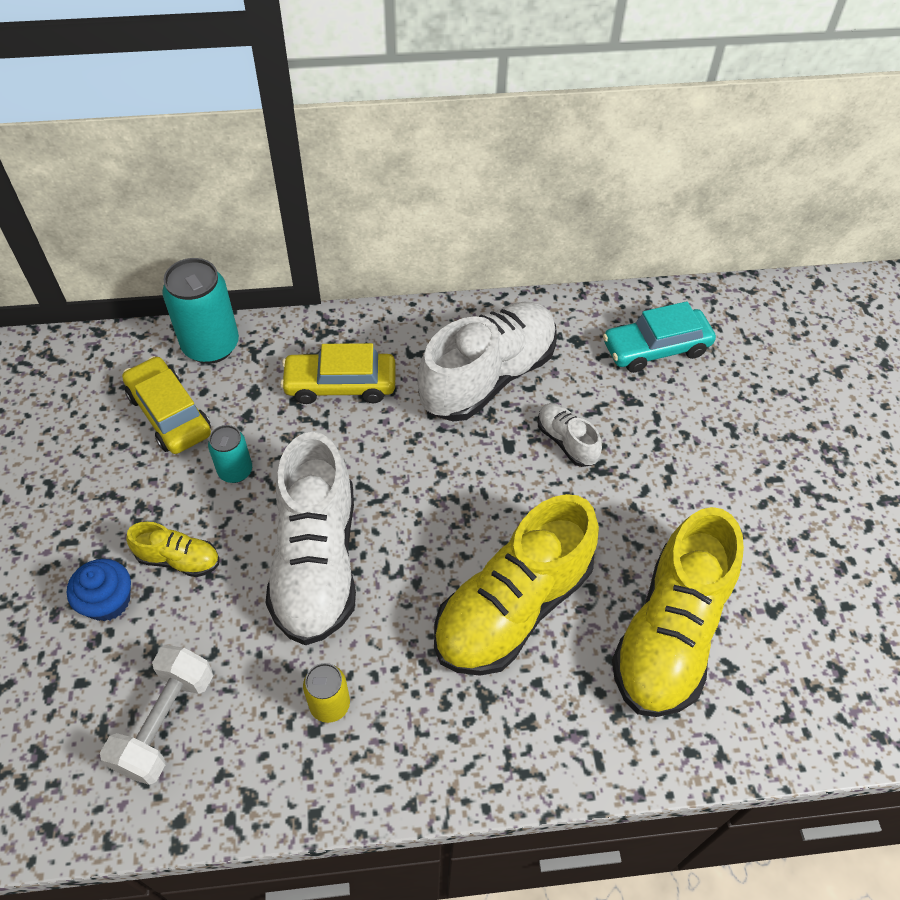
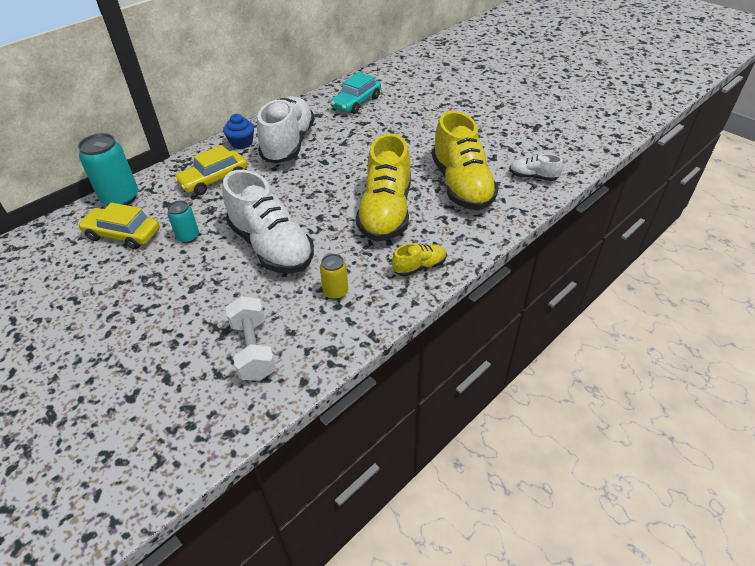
camera: 35 degrees left, 10 degrees down
(108, 601) = (165, 323): blue cupcake -> blue cupcake (241, 143)
(178, 559) = (191, 285): yellow shoe -> yellow shoe (419, 267)
(566, 441) = (349, 148): white shoe -> white shoe (533, 177)

